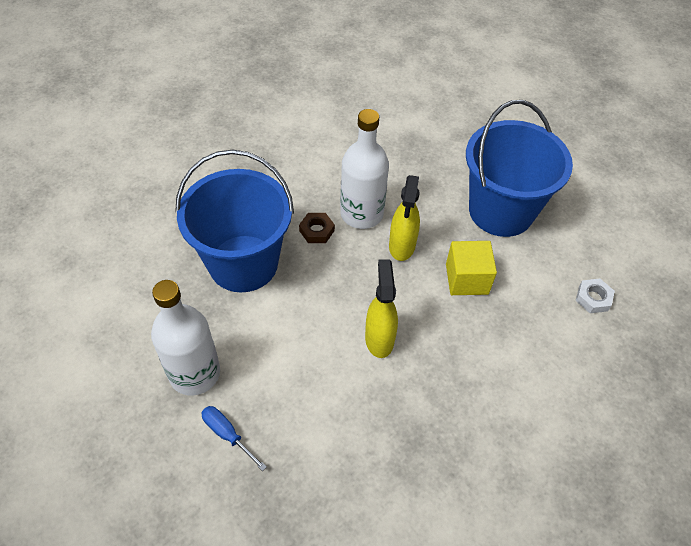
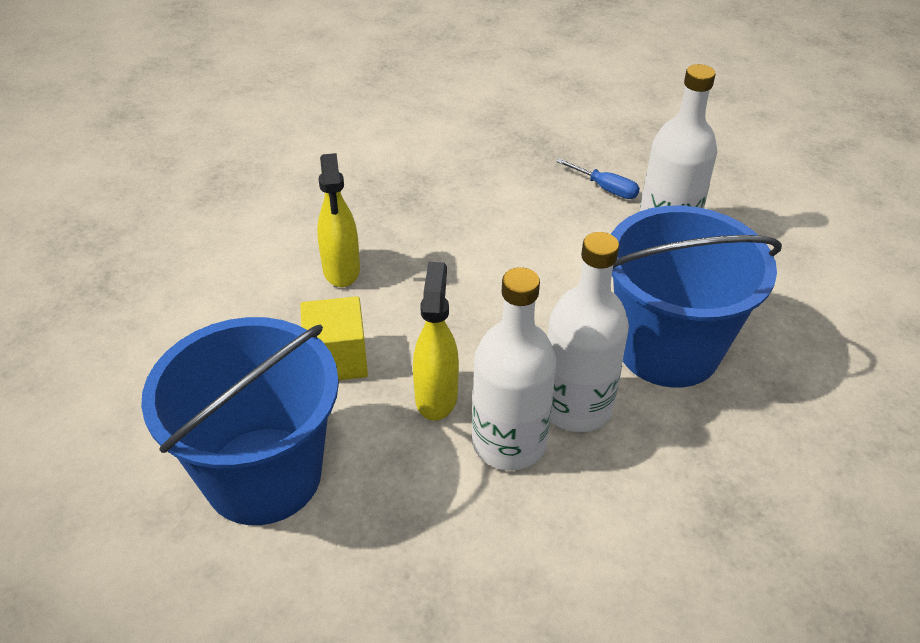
camera: 175 degrees right, 10 degrees down
(316, 230) = (576, 407): brown nut -> white bottle
(379, 338) = (457, 280): yellow spray bottle -> yellow spray bottle (341, 270)
(593, 298) = (153, 351): white nut -> none

